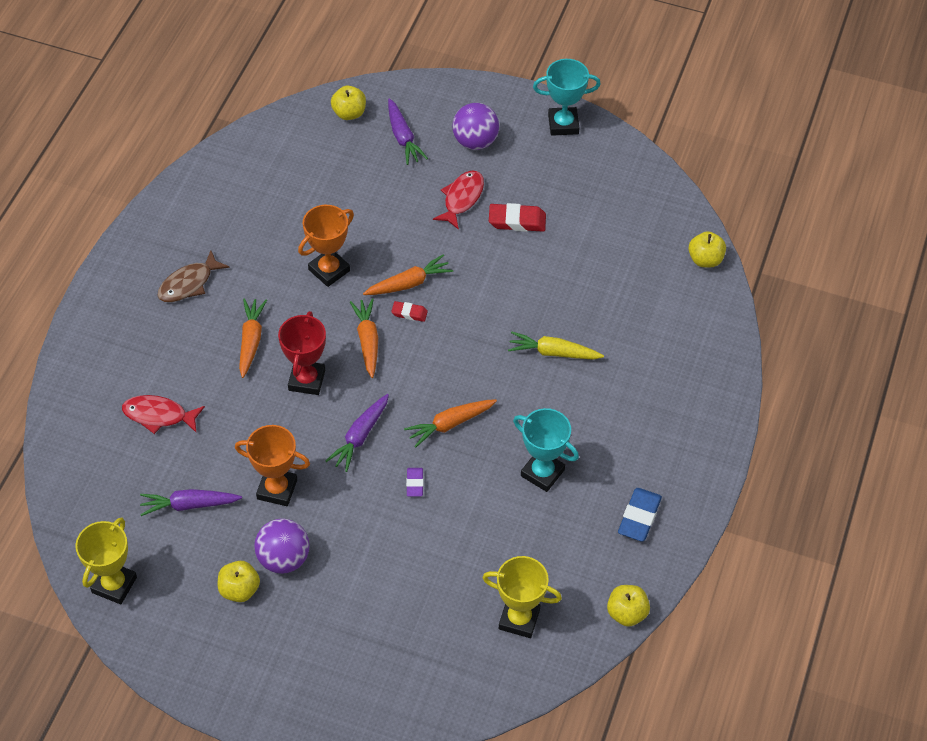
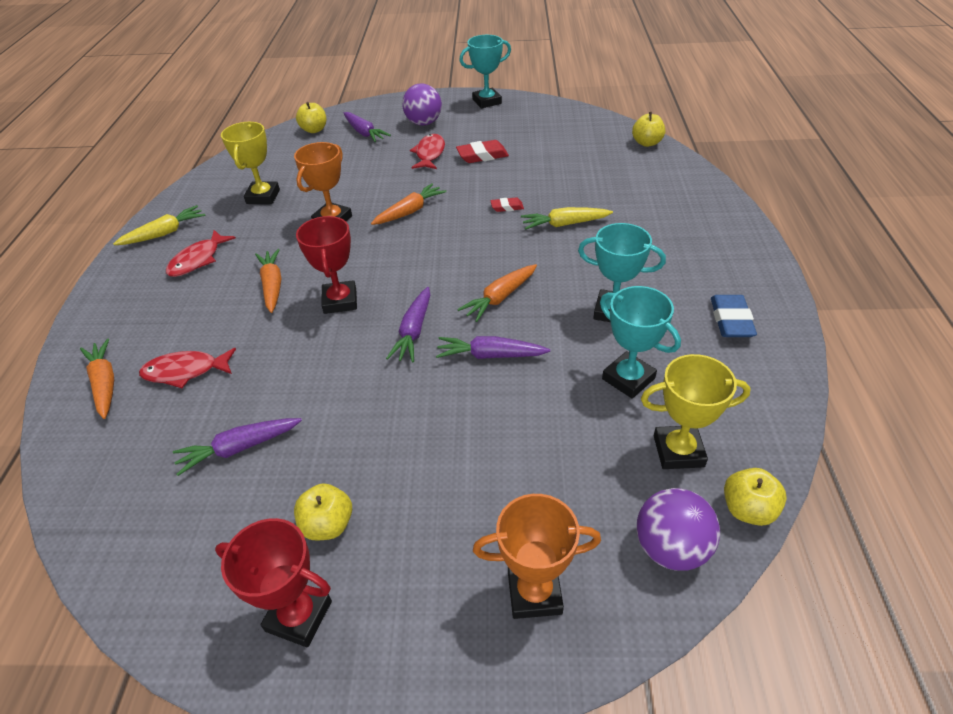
camera: 15 degrees left, 10 degrees down
(114, 585) = (154, 572): yellow trophy -> yellow trophy (263, 196)
(162, 235) = (164, 233): none -> yellow carrot
(189, 284) = (198, 260): brown fish -> red fish
(204, 647) = (299, 616): none -> red trophy
(277, 489) = (340, 403): orange trophy -> orange trophy (534, 593)
(283, 559) = (372, 471): purple ball -> purple ball (670, 548)
(367, 341) = (389, 258): orange carrot -> orange carrot (105, 383)
(409, 313) = (419, 230): red eraser -> red eraser (507, 207)
(414, 483) = (490, 355): purple eraser -> purple carrot
(517, 544) = (628, 379): none -> turquoise trophy
(626, 613) = (787, 408): yellow apple -> yellow apple (747, 509)

